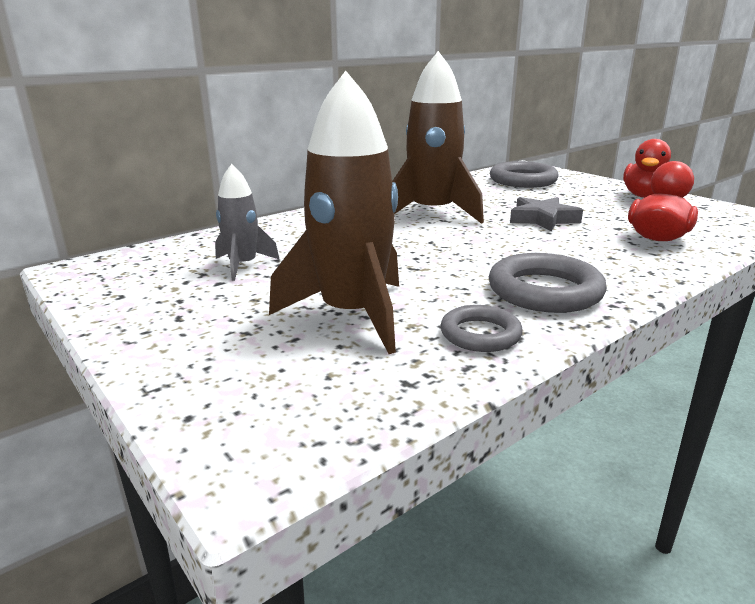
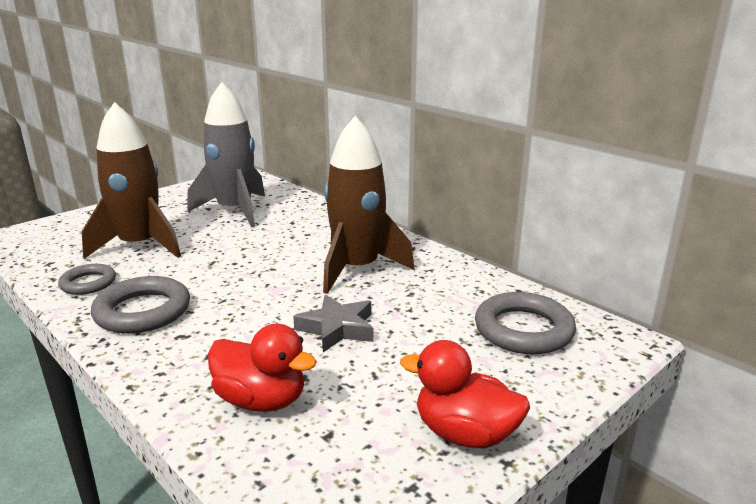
camera: 85 degrees right, 0 degrees up
(243, 265) = (235, 210): grey rocket -> grey rocket, size x1.86

